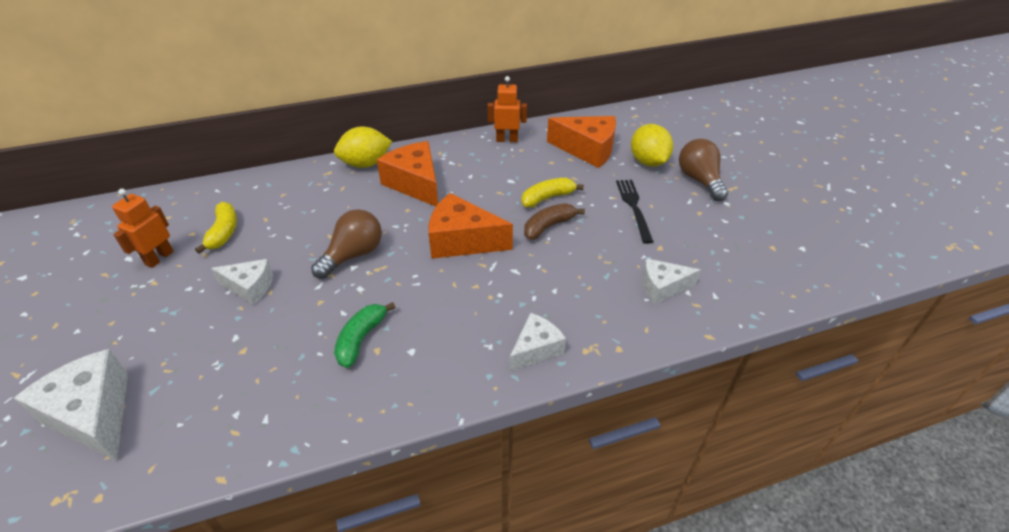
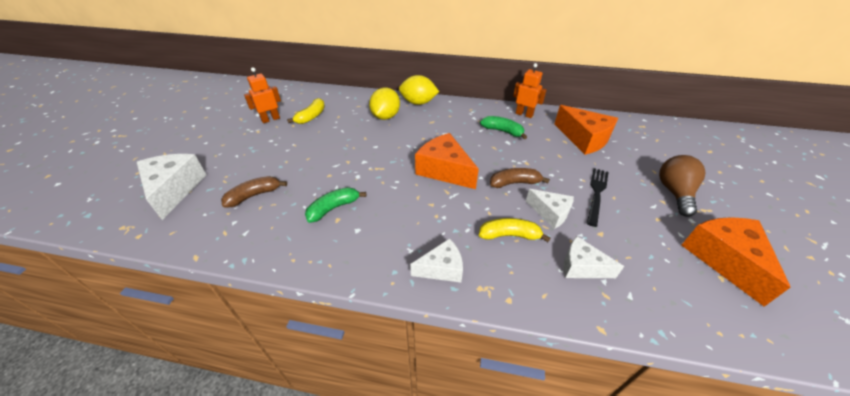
camera: 30 degrees right, 0 degrees up
(234, 369) = (254, 195): none -> brown banana
(250, 287) = (300, 151): white cheese -> white cheese (550, 213)
(353, 255) = (369, 154): brown light bulb -> none
(415, 184) = (440, 124): orange cheese -> orange cheese (724, 260)
(496, 169) = (502, 131): none -> green banana
(547, 198) = (527, 163): yellow banana -> yellow banana (509, 235)
(648, 162) = (632, 163): yellow lemon -> yellow lemon (385, 117)

